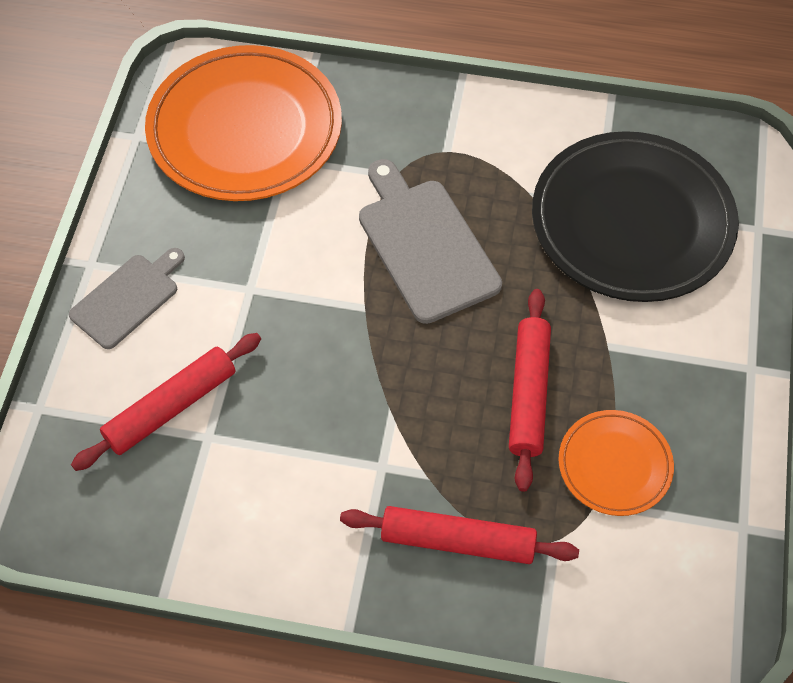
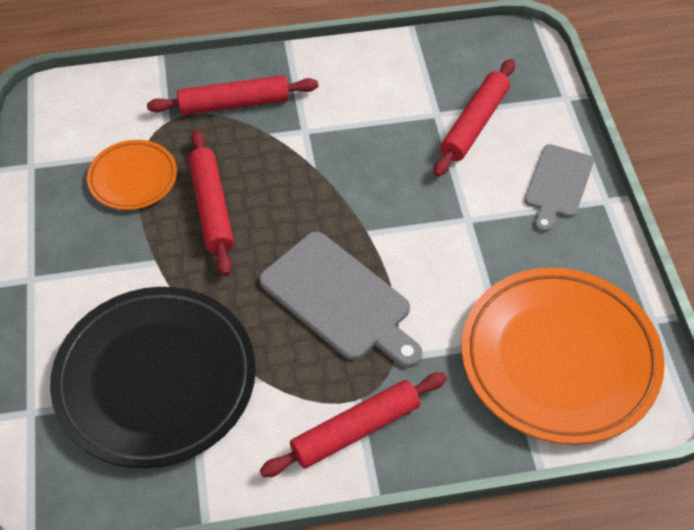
camera: 160 degrees right, 5 degrees down
(459, 127) = (355, 430): none -> red rolling pin

